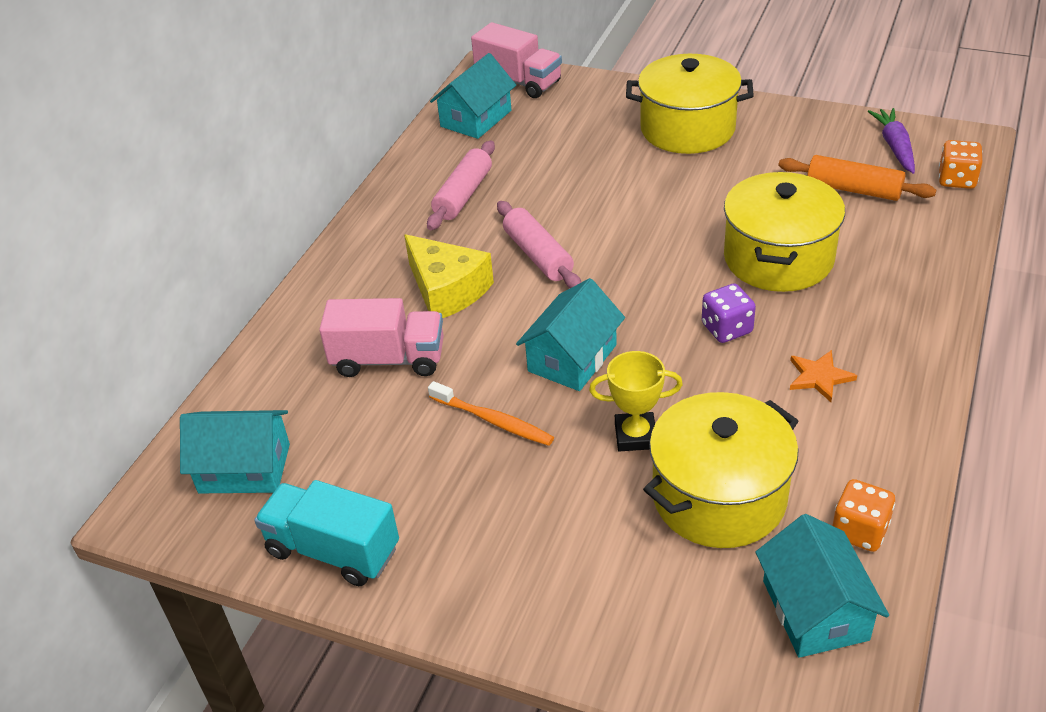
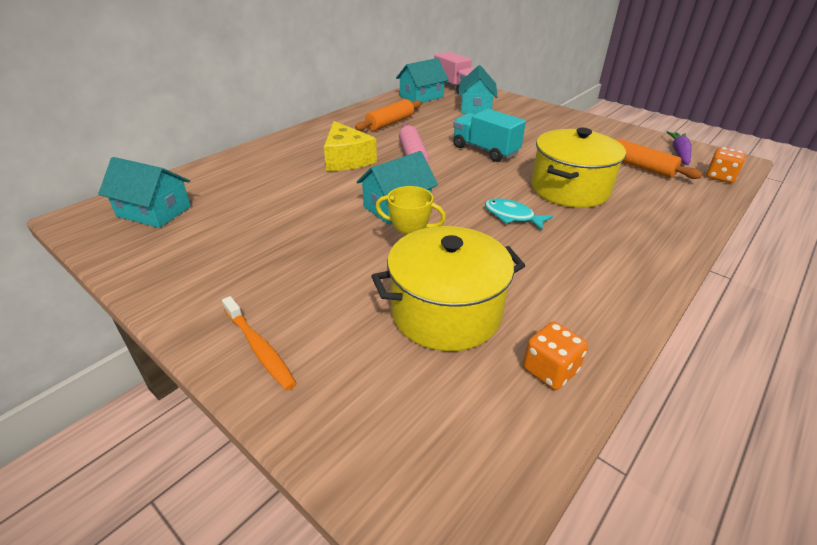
camera: 15 degrees right, 5 degrees down
(333, 550) = (159, 268): turquoise truck -> turquoise truck (485, 150)
(388, 359) = (285, 182): pink truck -> none
(463, 195) = (390, 123): pink rolling pin -> orange rolling pin
(493, 420) = (321, 226): orange toothbrush -> orange toothbrush (259, 348)
(687, 129) = (543, 121): yellow pot -> none
(727, 329) = (512, 216): purple dice -> turquoise fish
(815, 610) = (478, 421): turquoise house -> turquoise house (475, 107)
(819, 377) = (566, 259): orange star -> none

